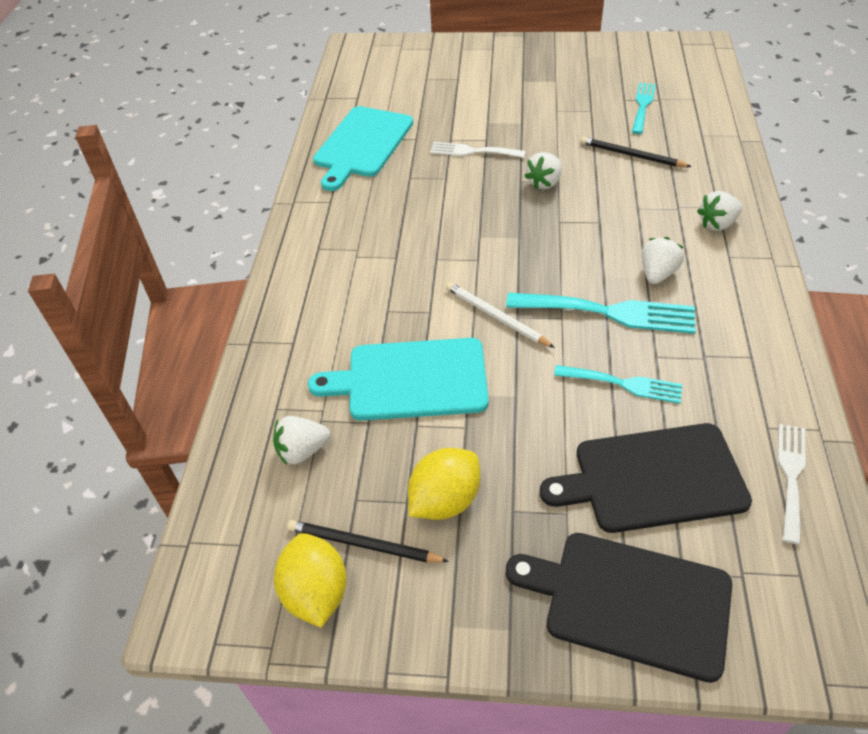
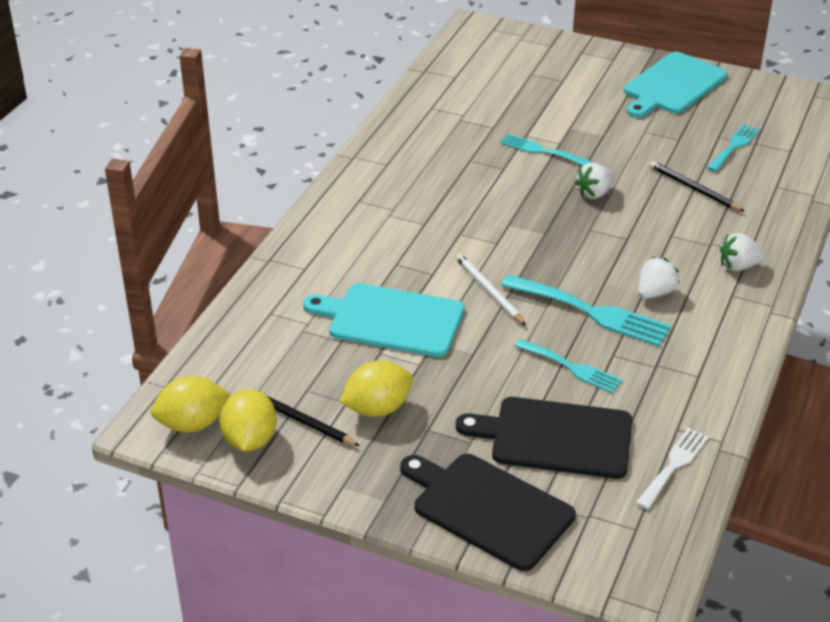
camera: 15 degrees right, 10 degrees down
(238, 591) = (192, 424): none -> yellow lemon
(302, 451) = (279, 347): white strawberry -> none
(362, 144) = (439, 121): turquoise cutting board -> turquoise cutting board (672, 85)
(472, 151) = (541, 151): white fork -> turquoise fork

